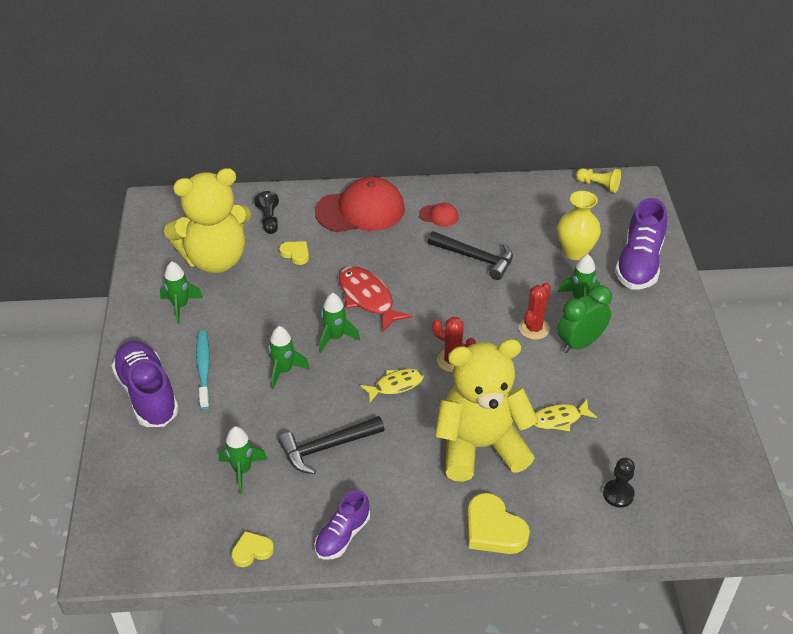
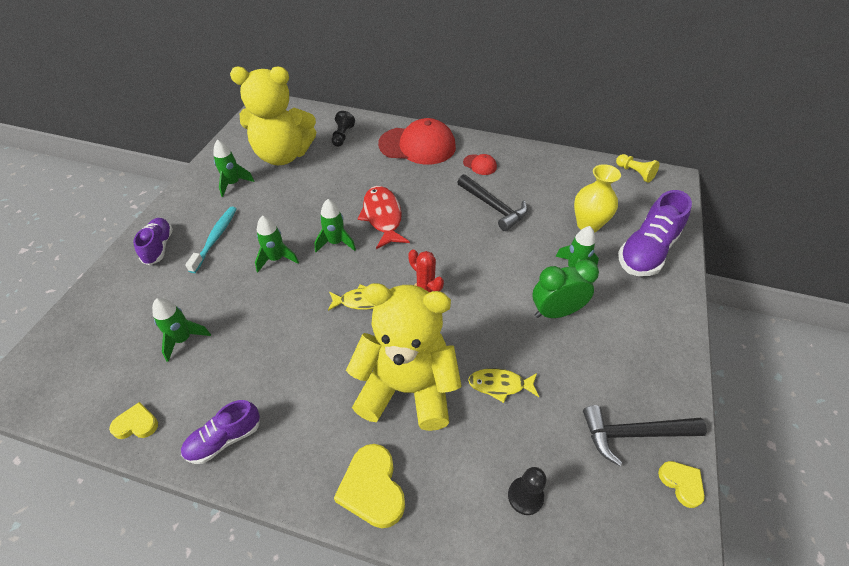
camera: 20 degrees right, 5 degrees up
(147, 394) = (159, 247): purple shoe -> purple shoe, size x0.60
(296, 254) = (346, 166): yellow heart -> yellow heart (681, 483)
(326, 447) = (267, 341): black hammer -> black hammer (633, 434)
(534, 328) = (516, 285): red cactus -> none

